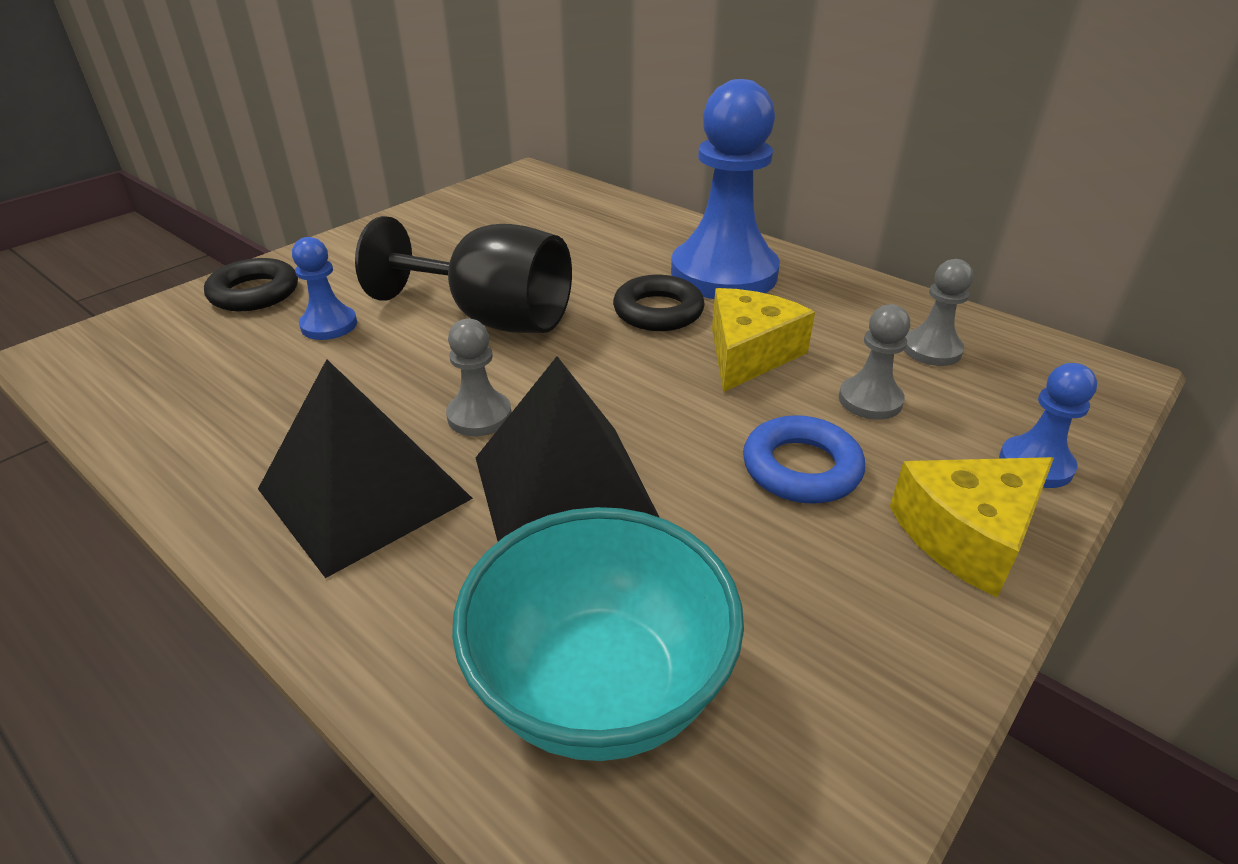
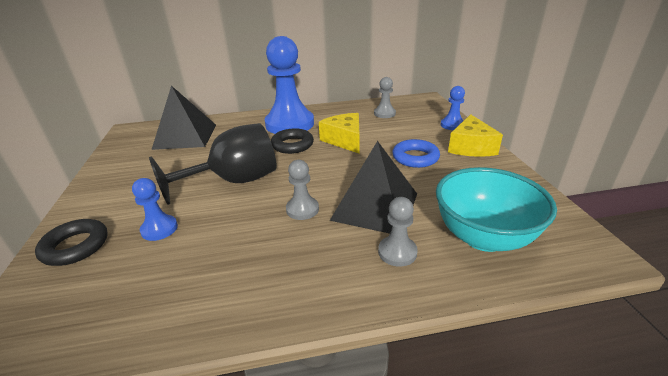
camera: 50 degrees left, 5 degrees down
(364, 493) = (317, 259): black pyramid -> black pyramid (185, 136)
(870, 400) = (396, 133): grey pawn -> grey pawn (397, 252)

